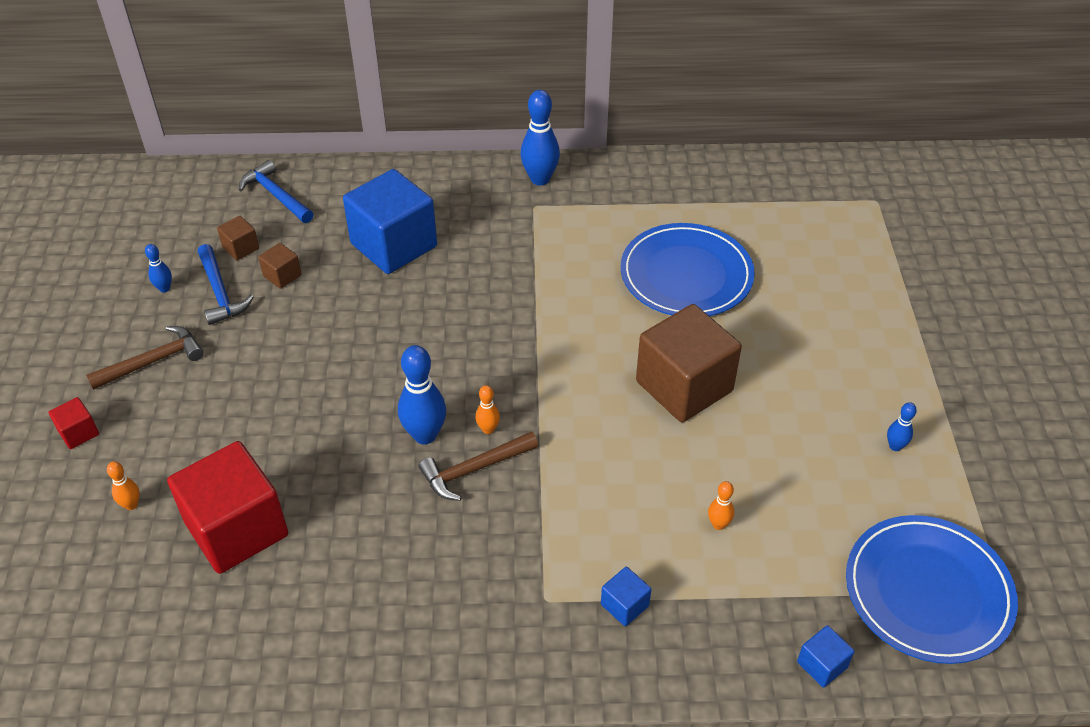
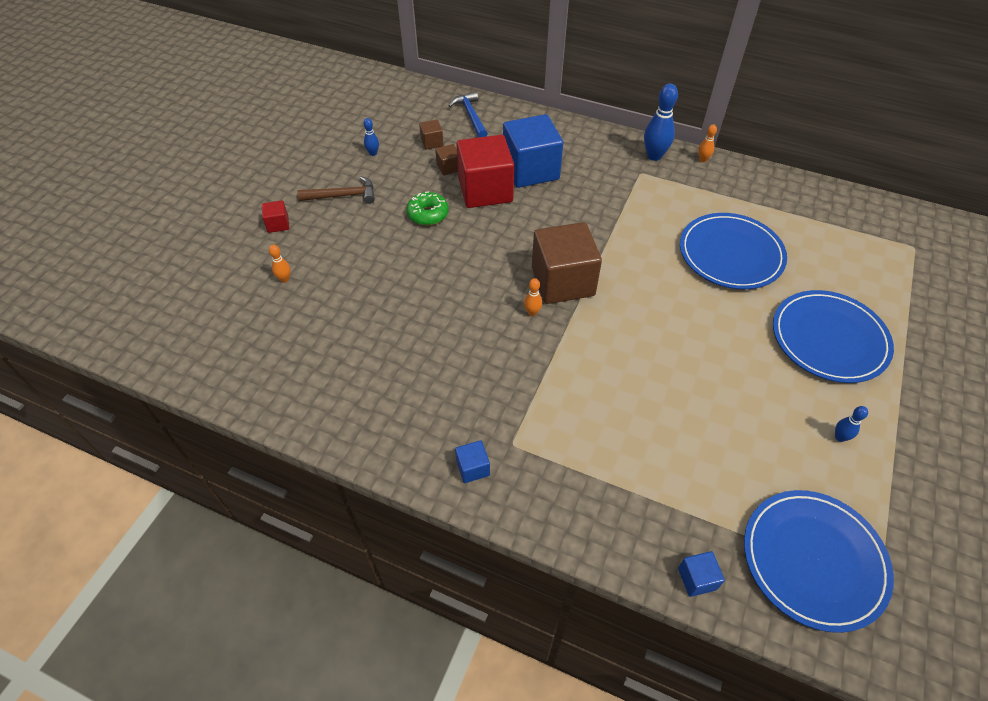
camera: 25 degrees right, 5 degrees up
(220, 292) = (405, 166): blue hammer -> none
(237, 529) = (338, 318): red cube -> red cube (485, 190)
(287, 348) = (428, 214): none -> green donut
(425, 435) = (487, 301): blue bowling pin -> none
(474, 470) = (509, 336): brown hammer -> none
(624, 605) = (567, 471): blue cube -> blue cube (473, 468)
(684, 386) = (689, 332): brown cube -> brown cube (562, 281)
(718, 524) = (666, 441): orange bowling pin -> orange bowling pin (703, 159)
(836, 338) = (829, 339): none -> blue plate

